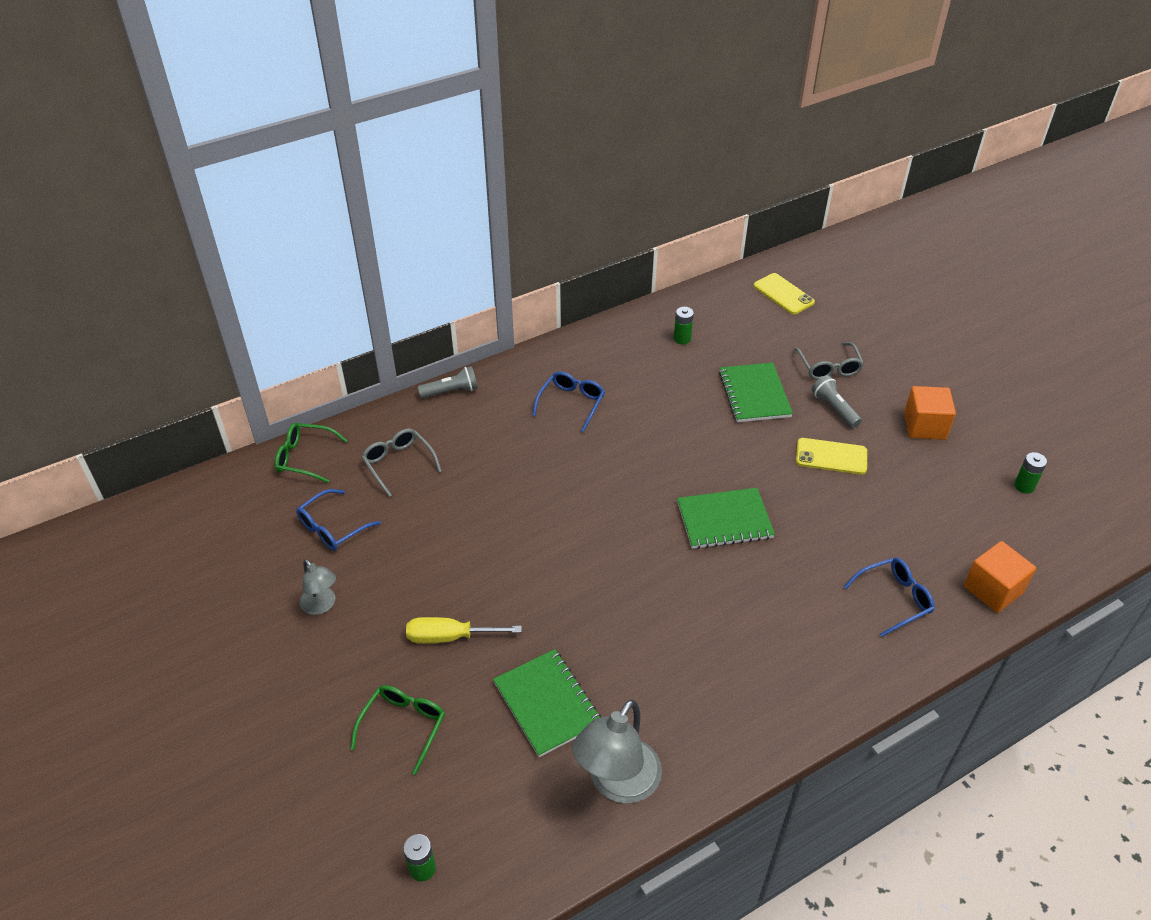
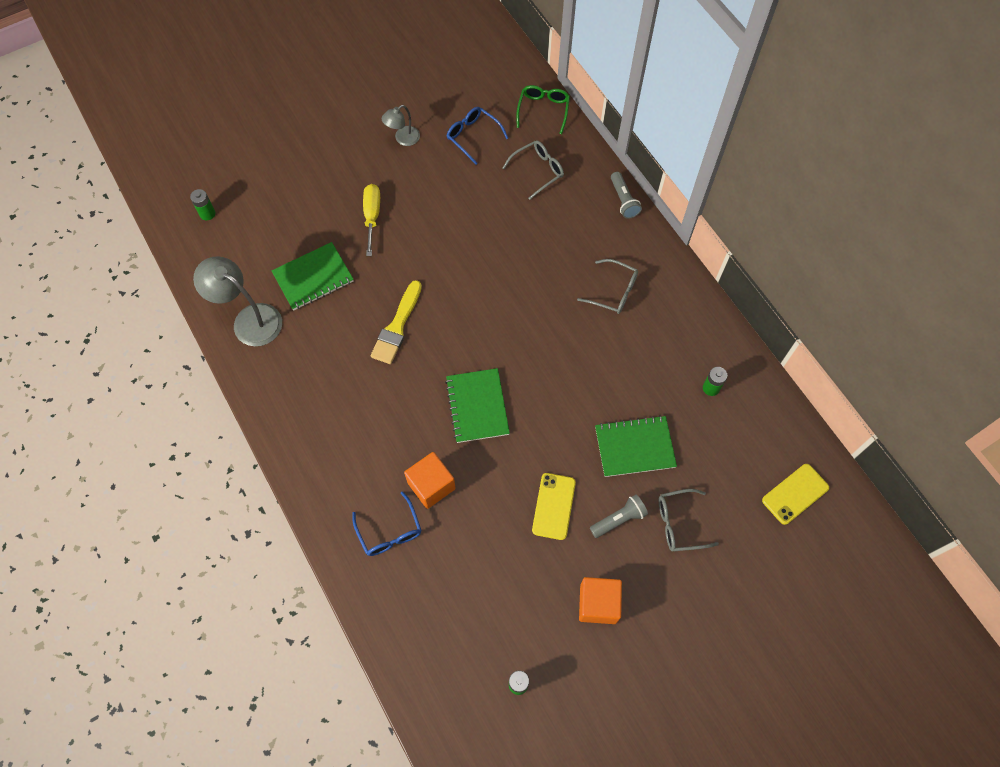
camera: 90 degrees right, 20 degrees up
(403, 726) = (304, 195): green glasses -> none
(571, 403) = (613, 292): blue glasses -> grey glasses
(622, 602) = (397, 327): none -> yellow brush
(993, 589) = (396, 619): orange cube -> orange cube (431, 485)

